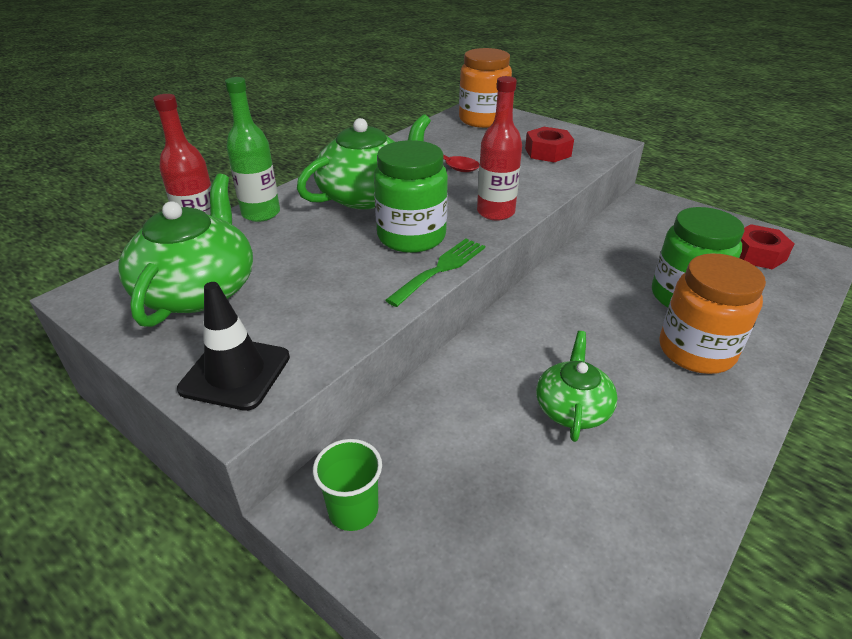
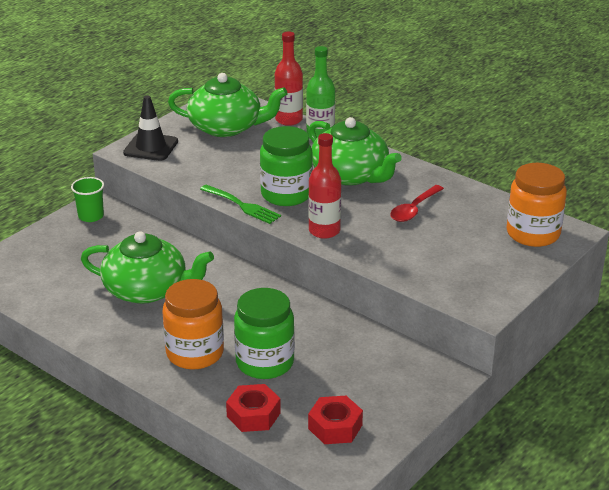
camera: 90 degrees right, 5 degrees down
(547, 152) = (452, 267): red nut -> red nut (253, 415)
(572, 408) = (147, 290): green teapot -> green teapot, size x1.67

